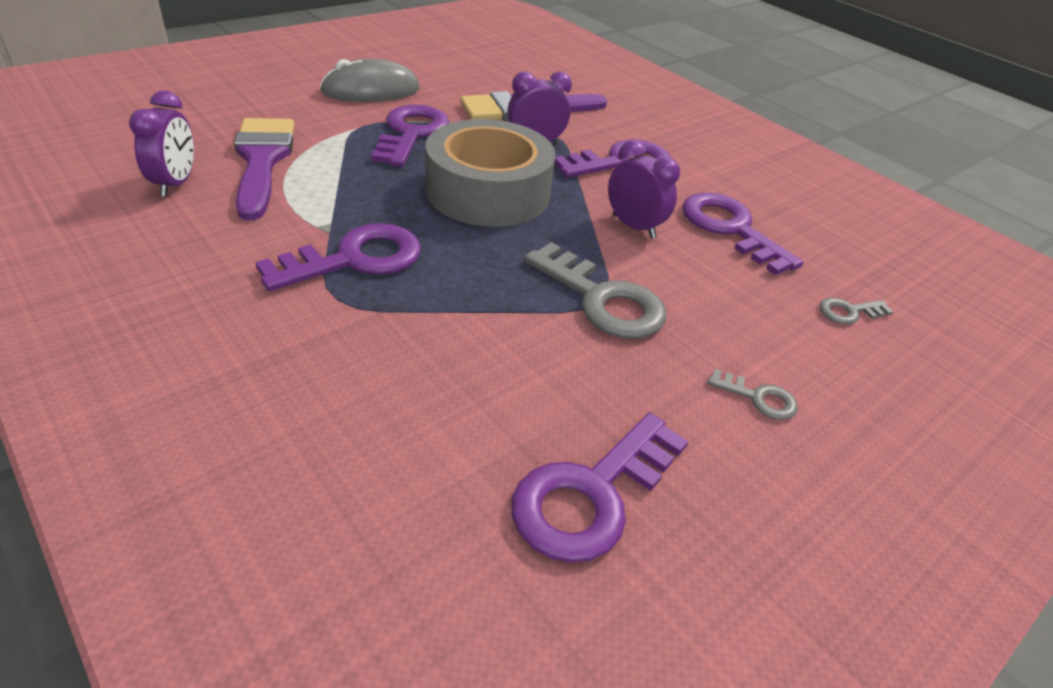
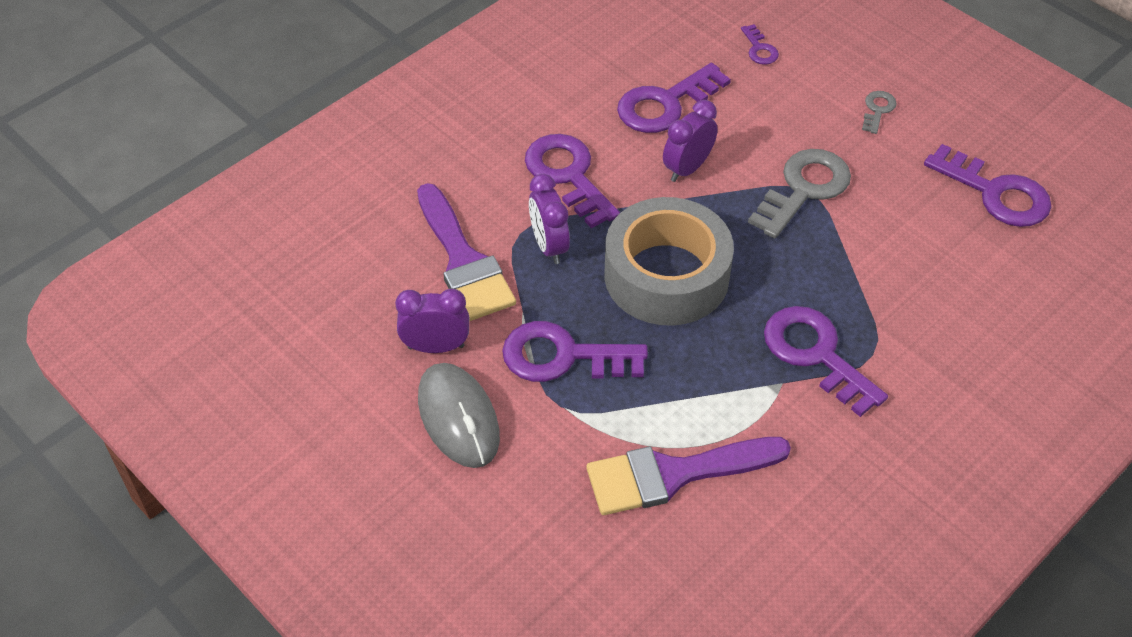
camera: 90 degrees left, 10 degrees up
(175, 184) = (749, 533): purple clock -> purple clock (436, 347)
(849, 312) = (759, 49): grey key -> purple key

